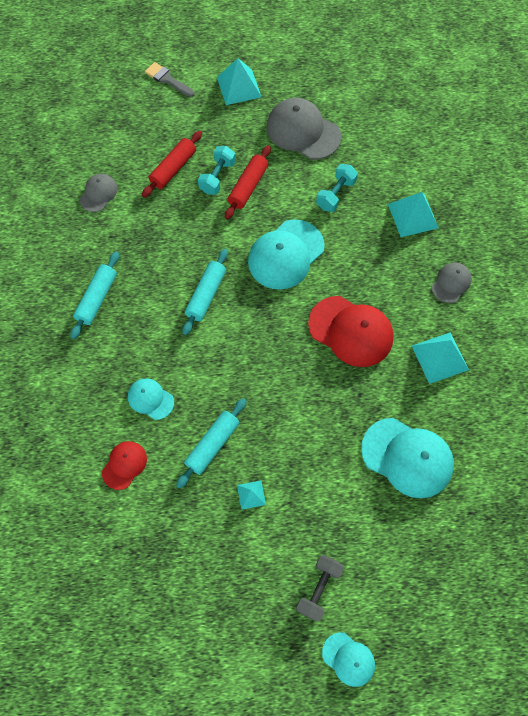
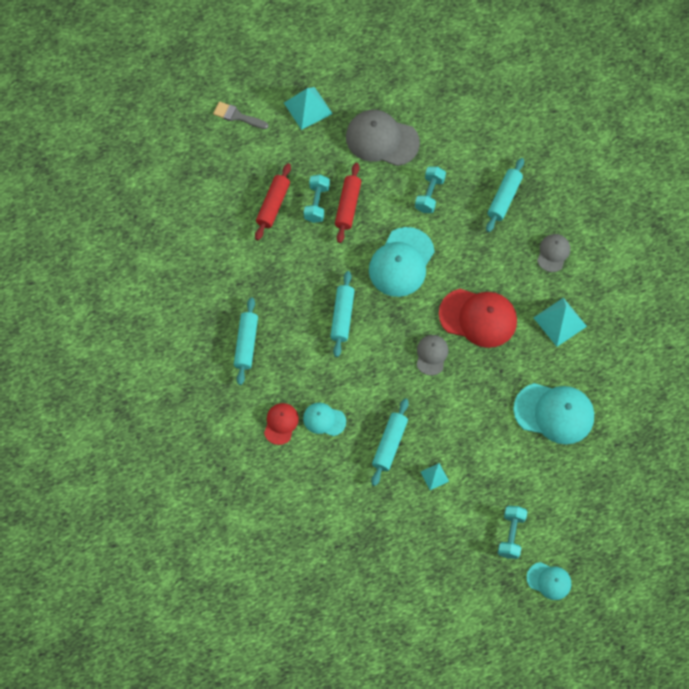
camera: 15 degrees left, 0 degrees up
(98, 194) = (212, 246): grey cap -> grey cap (431, 355)
(124, 465) = (321, 480): red cap -> red cap (281, 423)
(319, 589) = (511, 535): grey dumbbell -> turquoise dumbbell
(413, 216) = (504, 198): turquoise pyramid -> turquoise rolling pin

